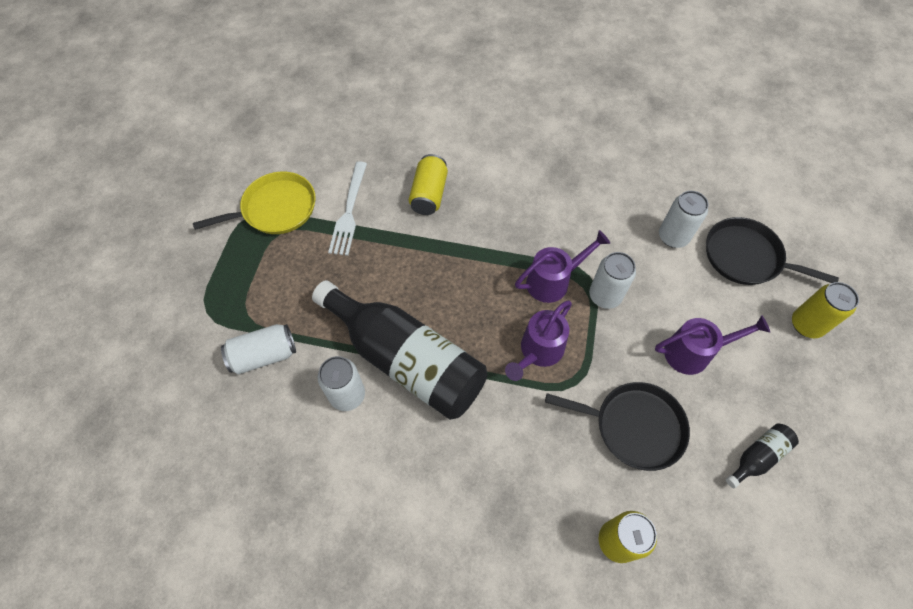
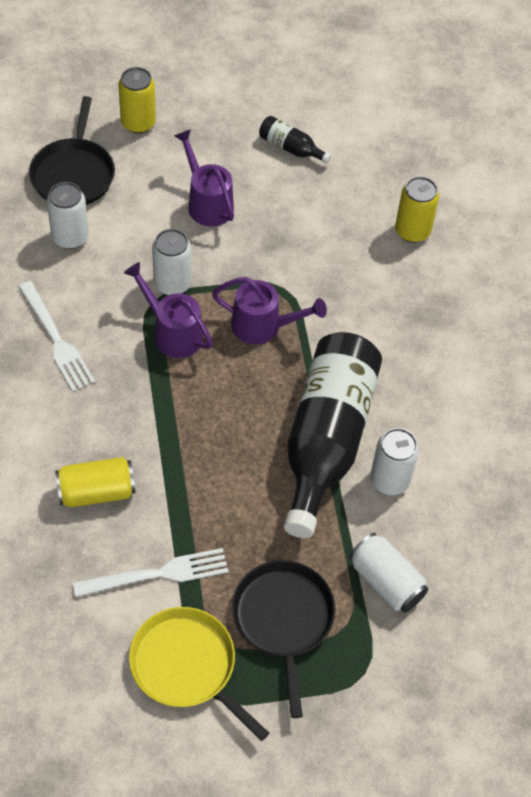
camera: 115 degrees left, 5 degrees down
(569, 203) = (57, 341): none -> white fork
(634, 426) = (305, 236): black pan -> black pan (283, 620)

